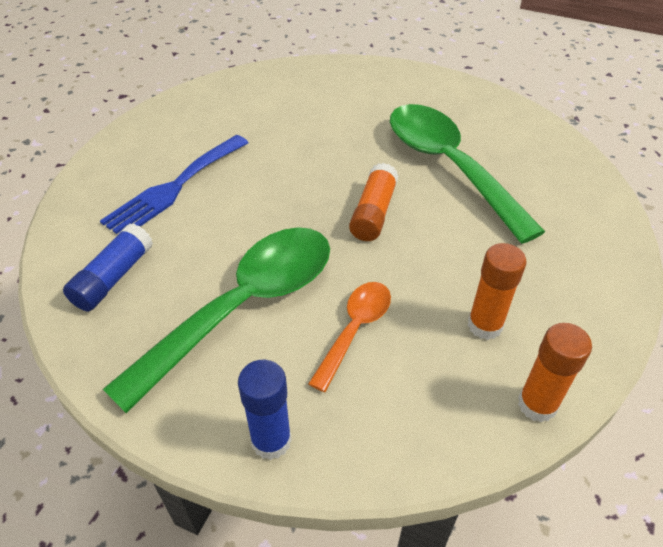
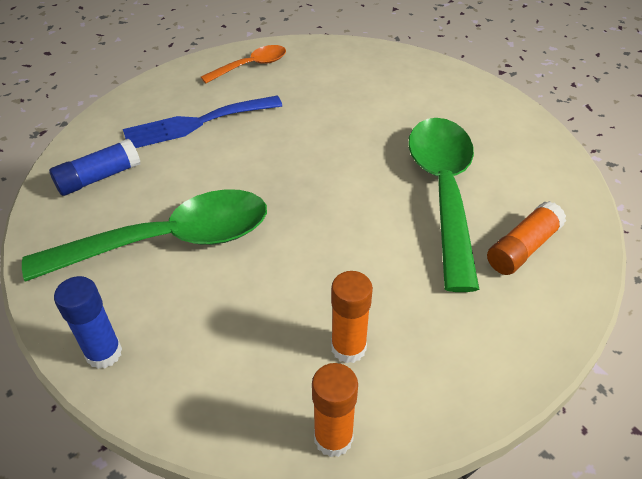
camera: 30 degrees right, 0 degrees up
(355, 329) = (237, 298): orange spoon -> orange spoon (251, 66)
(373, 213) = (337, 207): orange glue stick -> orange glue stick (522, 248)

